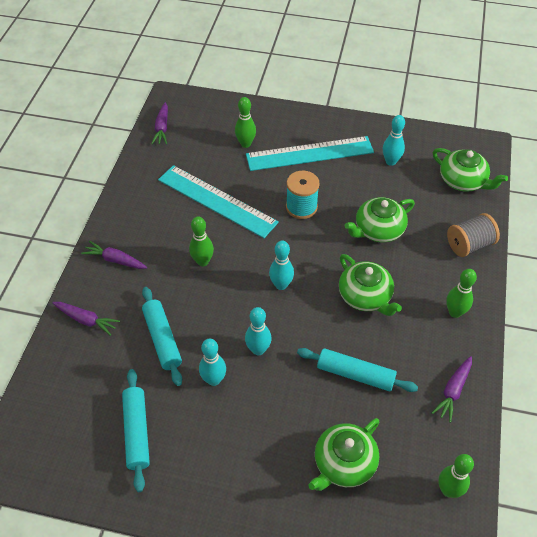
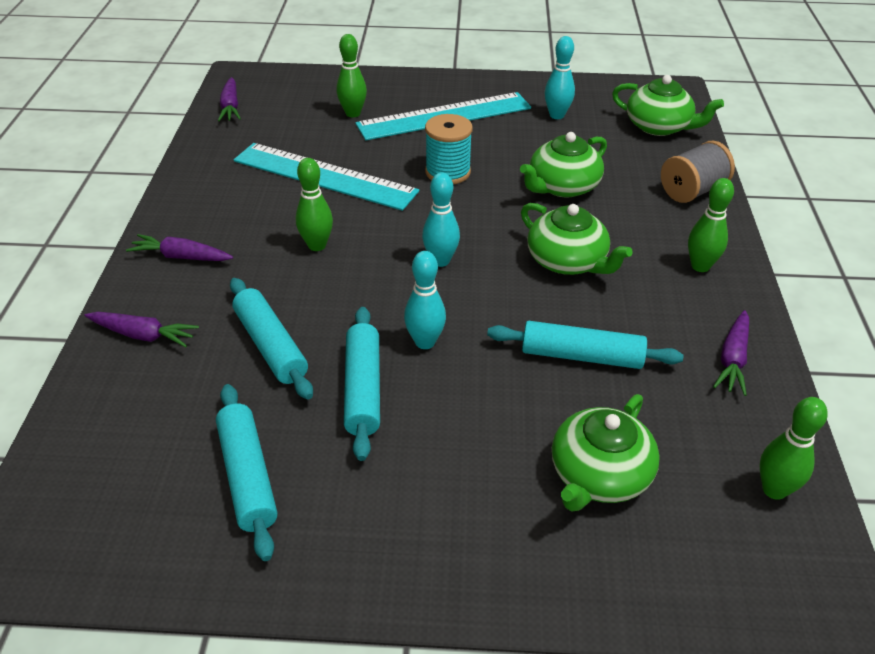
camera: 10 degrees left, 10 degrees down
(214, 380) = (363, 389): turquoise bowling pin -> turquoise rolling pin

